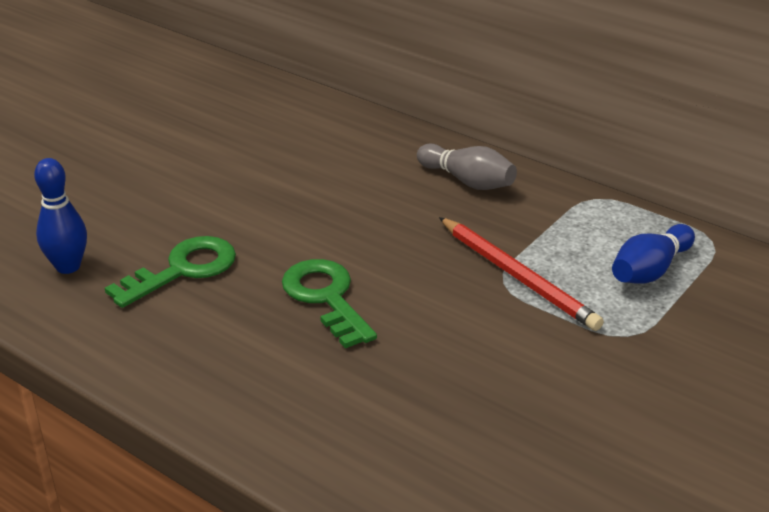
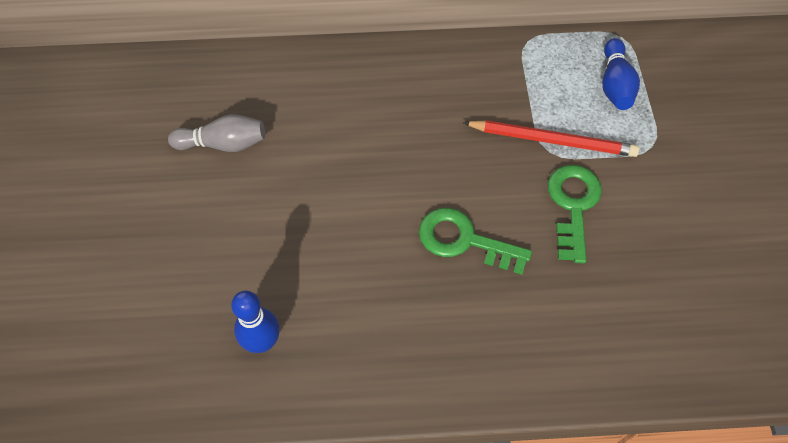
camera: 40 degrees left, 25 degrees up
(183, 270) = (346, 284): green key -> green key (573, 205)
(467, 181) = (439, 75): grey bowling pin -> grey bowling pin (223, 144)

